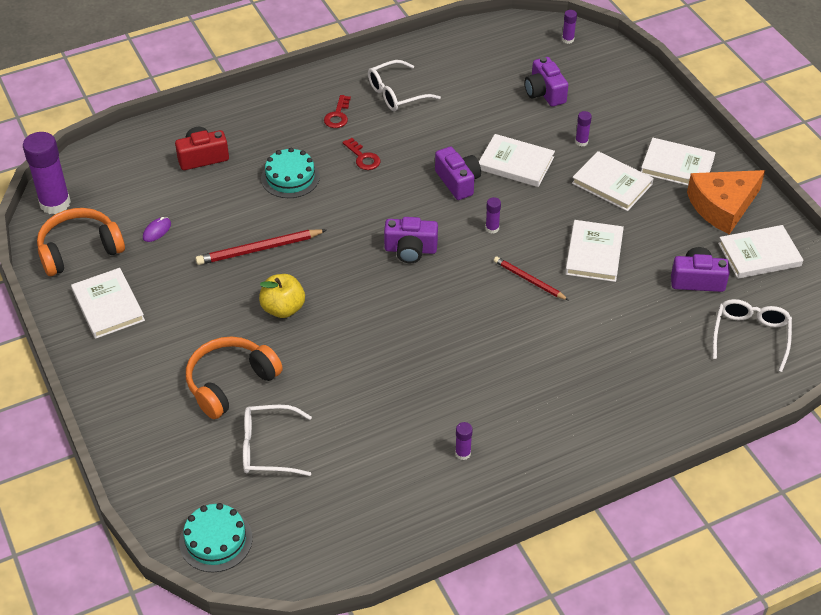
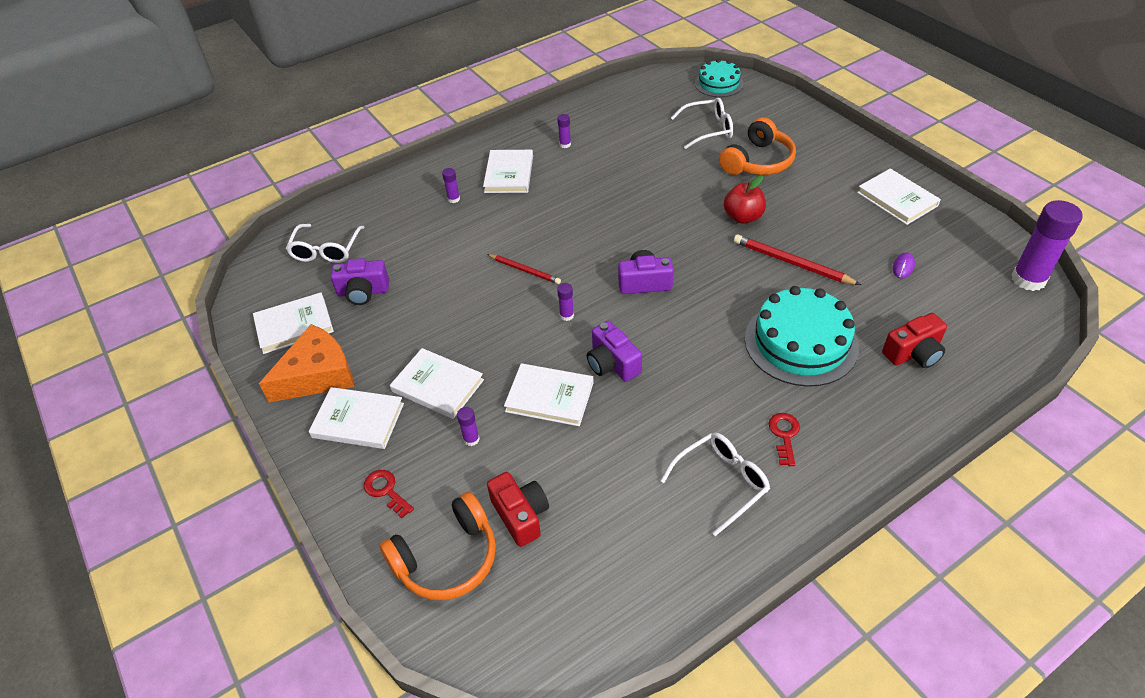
camera: 175 degrees right, 0 degrees up
(80, 250) = (962, 239): orange headphones -> orange headphones (447, 558)
(259, 249) = (792, 263): red pencil -> red pencil turned 120 degrees counterclockwise
(283, 308) = (743, 217): yellow apple -> red apple
(290, 177) = (801, 342): turquoise cake -> turquoise cake, size x1.67
(363, 158) = (729, 379): red key -> red key (386, 491)
(544, 93) = (520, 515): purple camera -> red camera
(568, 40) = (489, 635): purple glue stick -> purple glue stick (453, 199)
(594, 253) = (461, 304): white book -> white book (509, 174)

